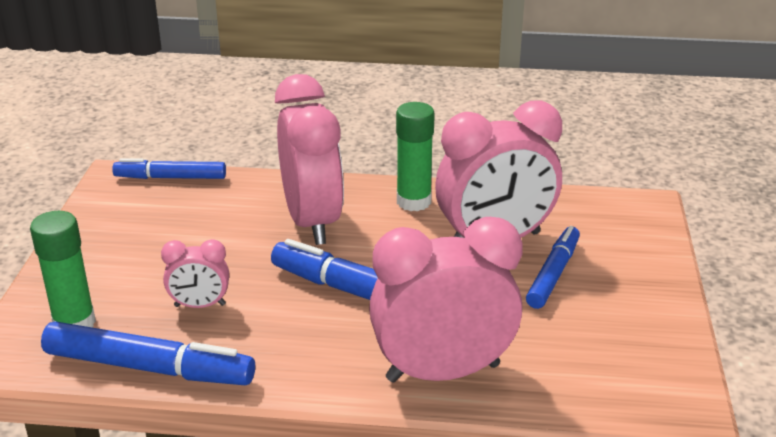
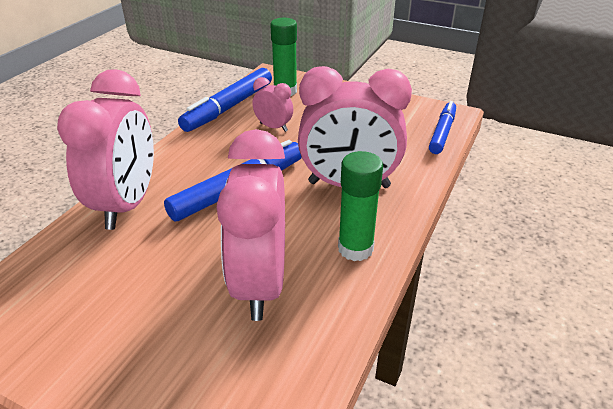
camera: 110 degrees right, 5 degrees up
(200, 305) = (273, 127): pink clock -> pink clock turned 105 degrees clockwise
(553, 274) = (183, 307): blue marker -> none

